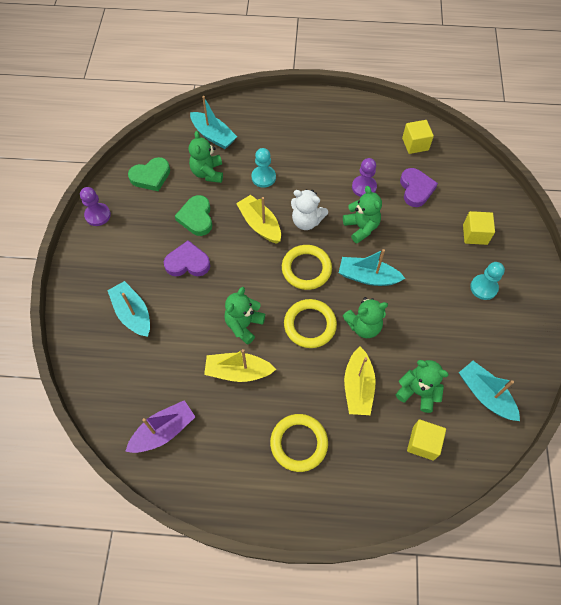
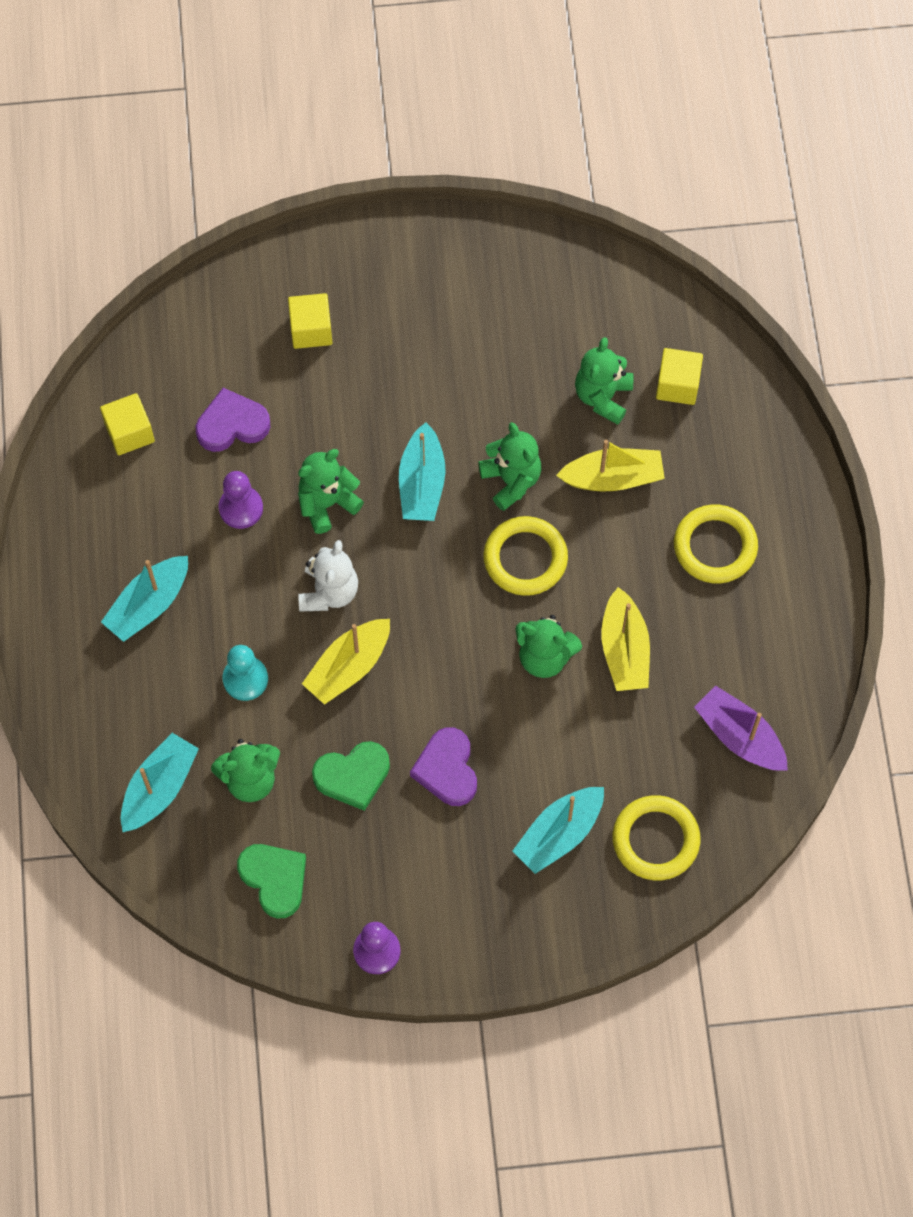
camera: 100 degrees left, 5 degrees up
(306, 269) = (424, 578): yellow ring -> yellow ring (655, 840)
(483, 287) = (410, 315): turquoise pawn -> none
(485, 395) = (588, 308): turquoise boat -> turquoise boat (149, 604)

